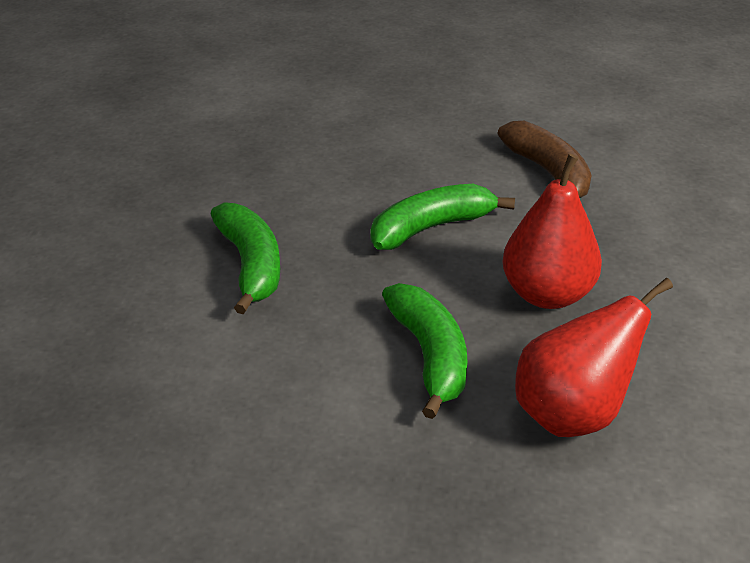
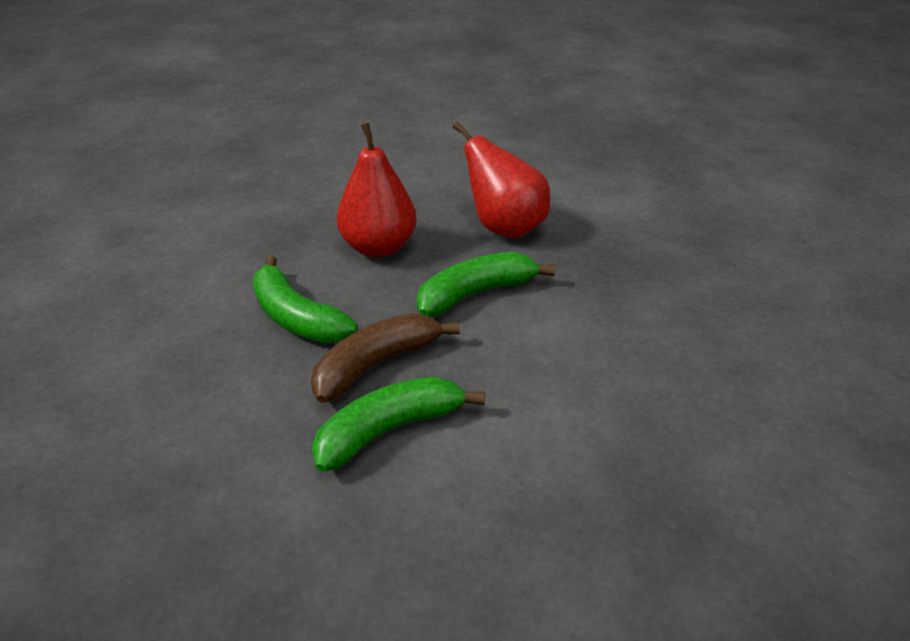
camera: 105 degrees left, 0 degrees up
(549, 173) = (195, 260): brown banana -> brown banana (376, 365)

